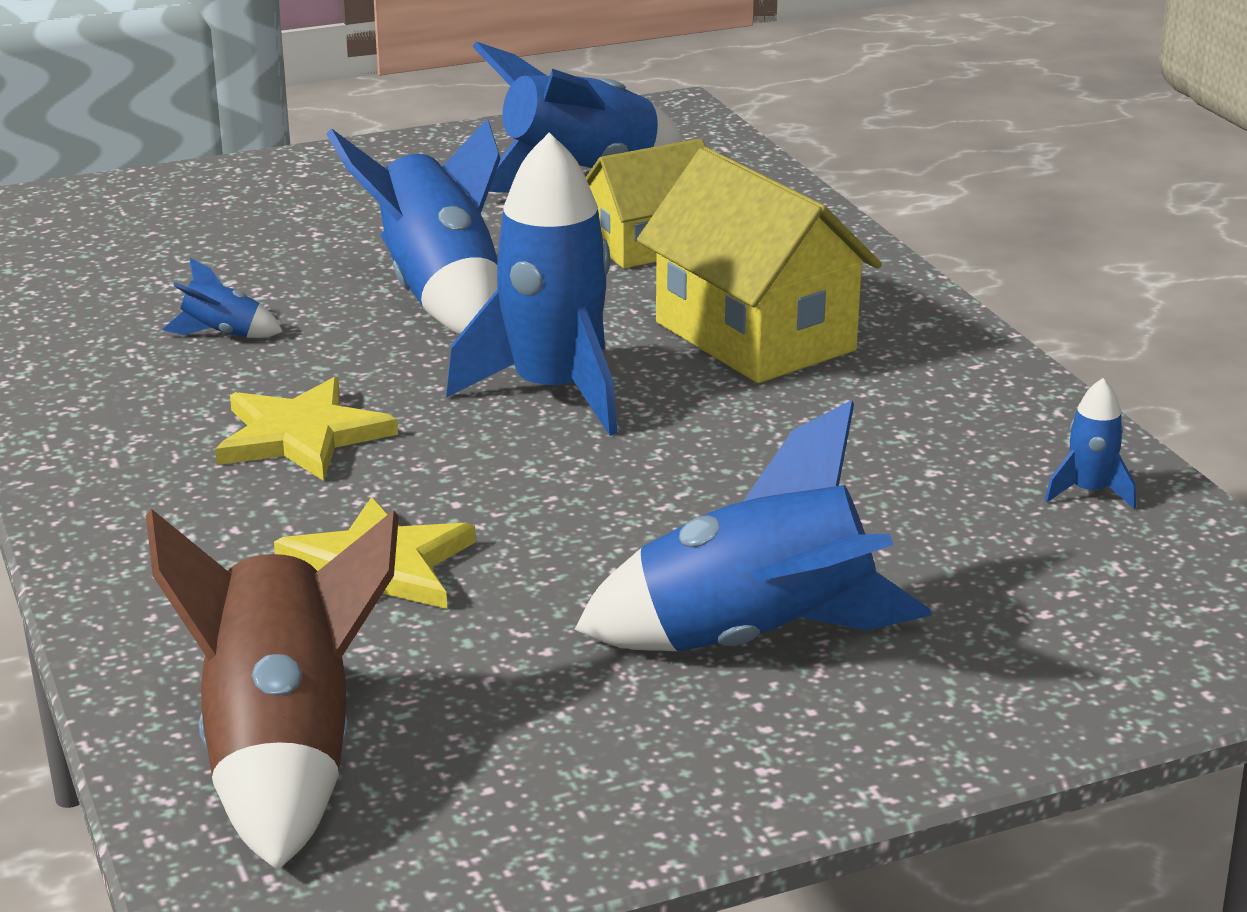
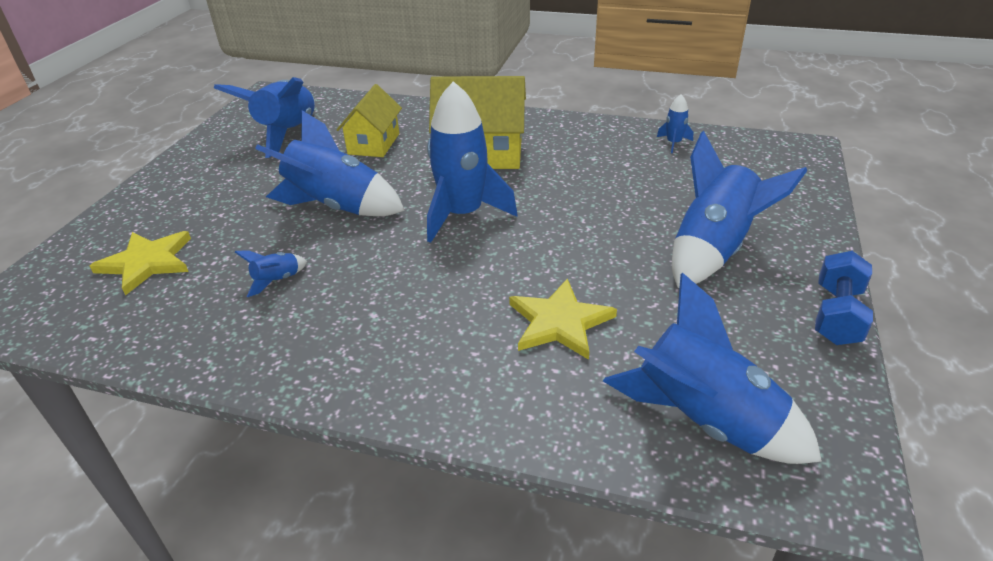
camera: 50 degrees left, 10 degrees up
(283, 757) = (704, 420): brown rocket -> blue rocket
(301, 436) = (411, 296): yellow star -> yellow star (147, 262)
(709, 818) = (836, 315): none -> blue dumbbell

